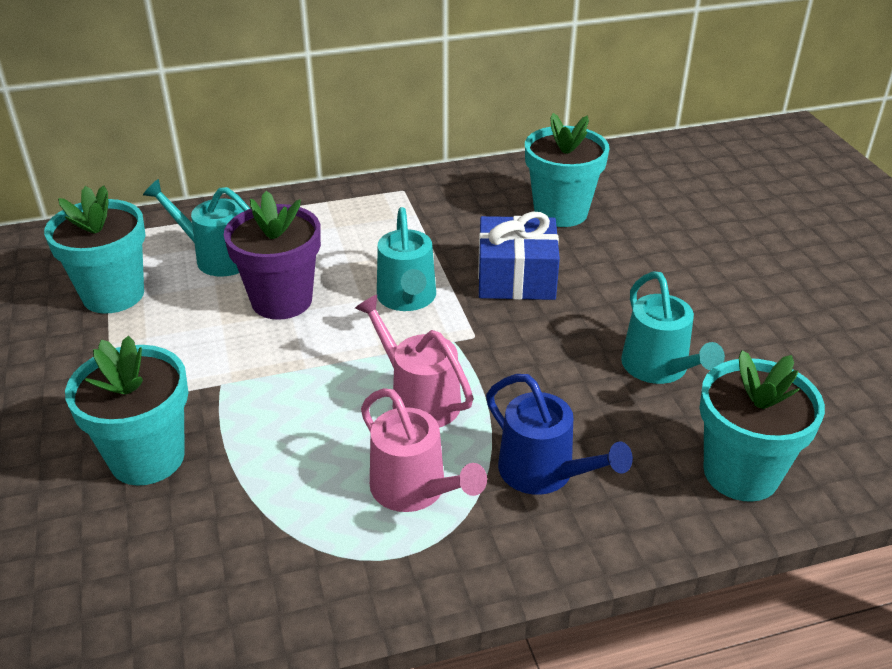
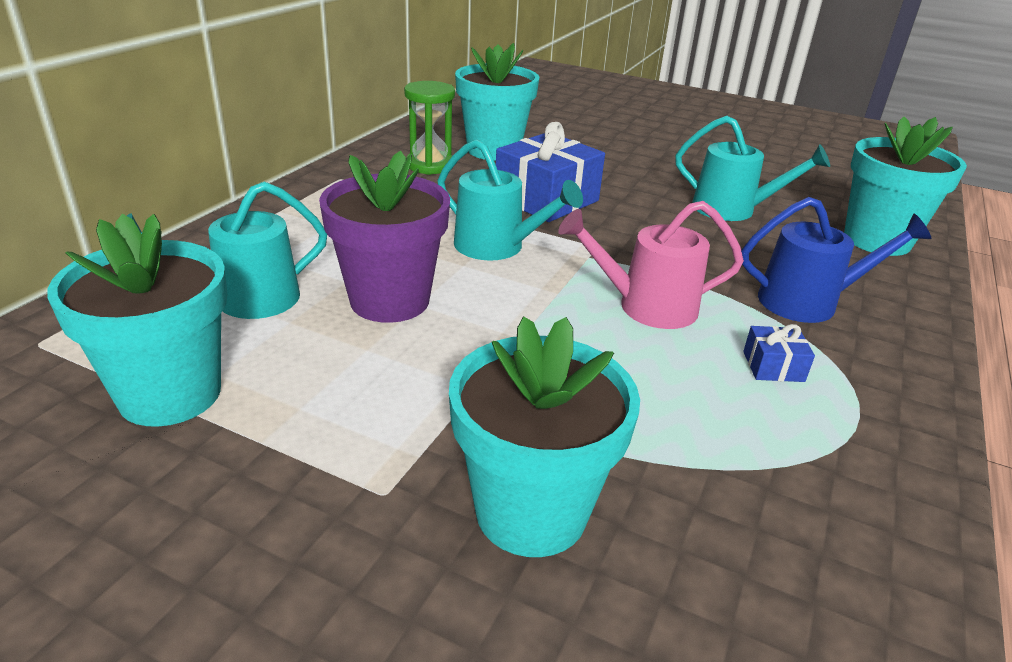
camera: 50 degrees left, 5 degrees down
(415, 490) = (773, 366): pink watering can -> blue gift
(485, 205) = (430, 165): none -> green hourglass

